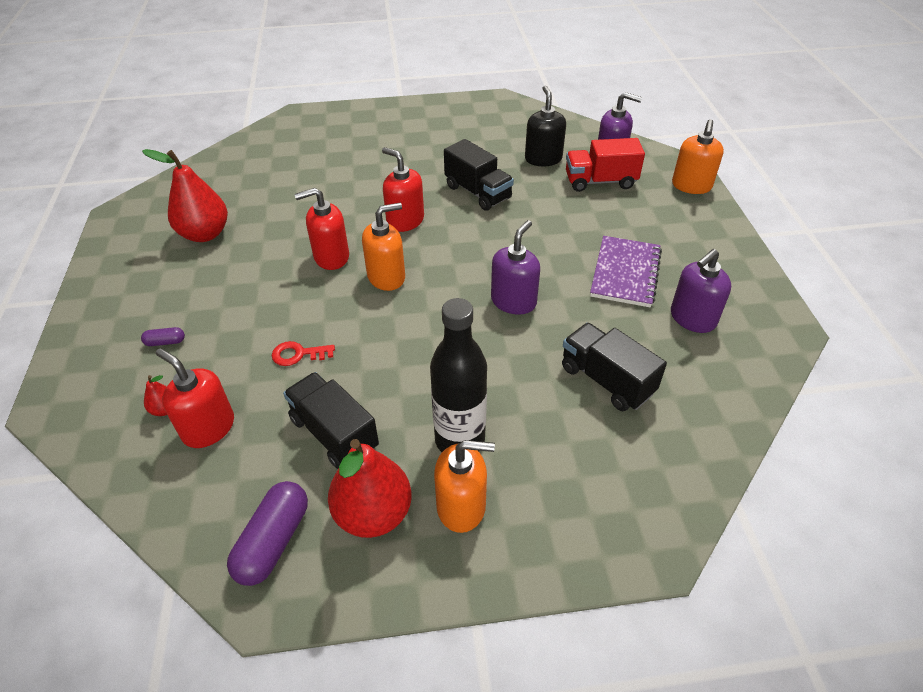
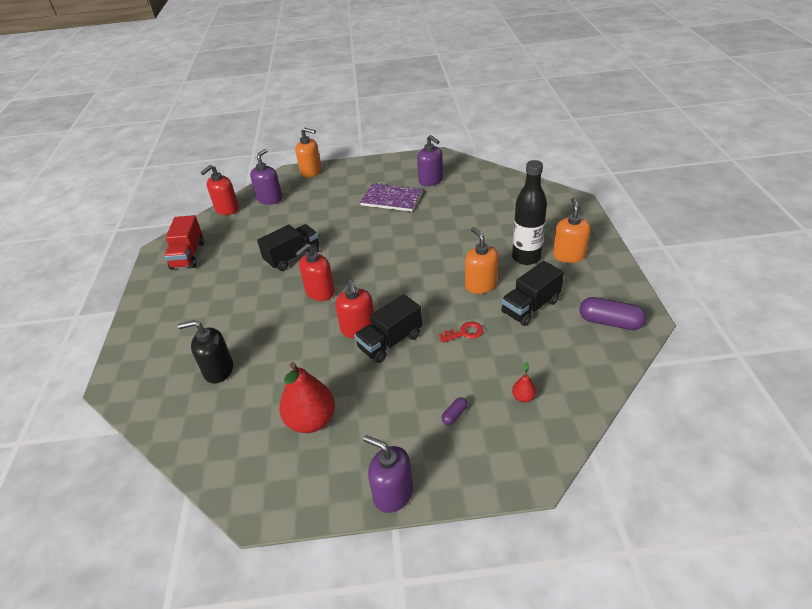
camera: 85 degrees left, 5 degrees down
(165, 342) = (454, 415): purple capsule -> purple capsule turned 45 degrees clockwise
(208, 428) = (536, 368): red soap dispenser -> red soap dispenser (227, 209)
(298, 354) = (464, 333): red key -> red key turned 105 degrees counterclockwise
(373, 513) = (581, 285): red pear -> none
(386, 277) = (385, 296): orange soap dispenser -> orange soap dispenser (480, 285)
(513, 301) = (414, 240): purple soap dispenser -> purple soap dispenser (393, 493)
(543, 159) = (259, 227): black soap dispenser -> black soap dispenser (218, 370)
(600, 181) = (296, 204): red truck -> red truck (188, 255)
(606, 380) = (478, 209): black truck -> black truck (390, 342)

